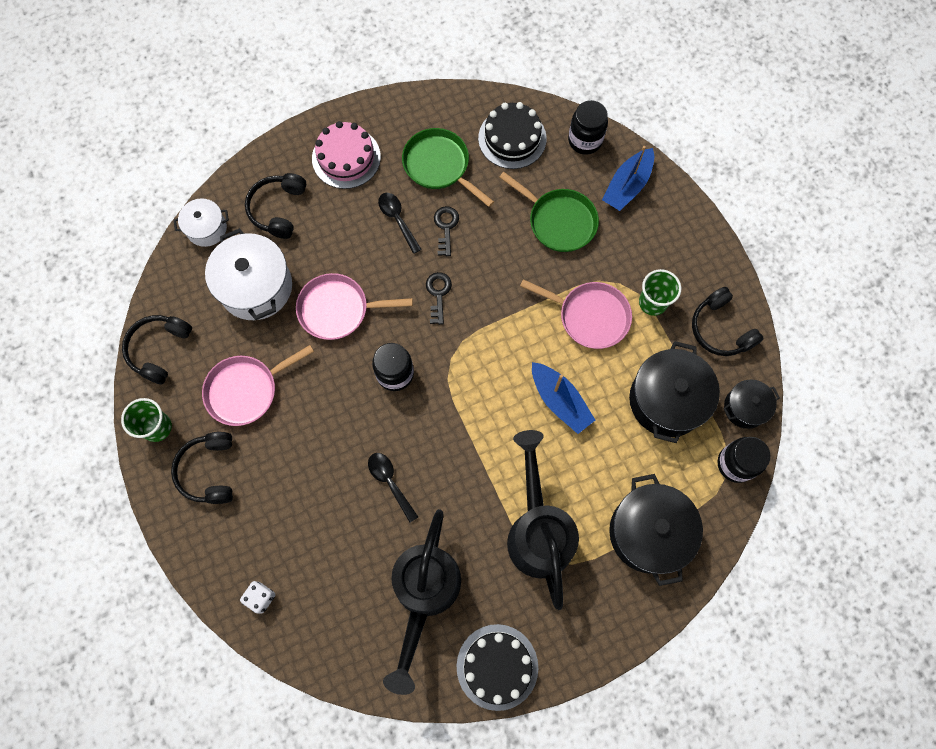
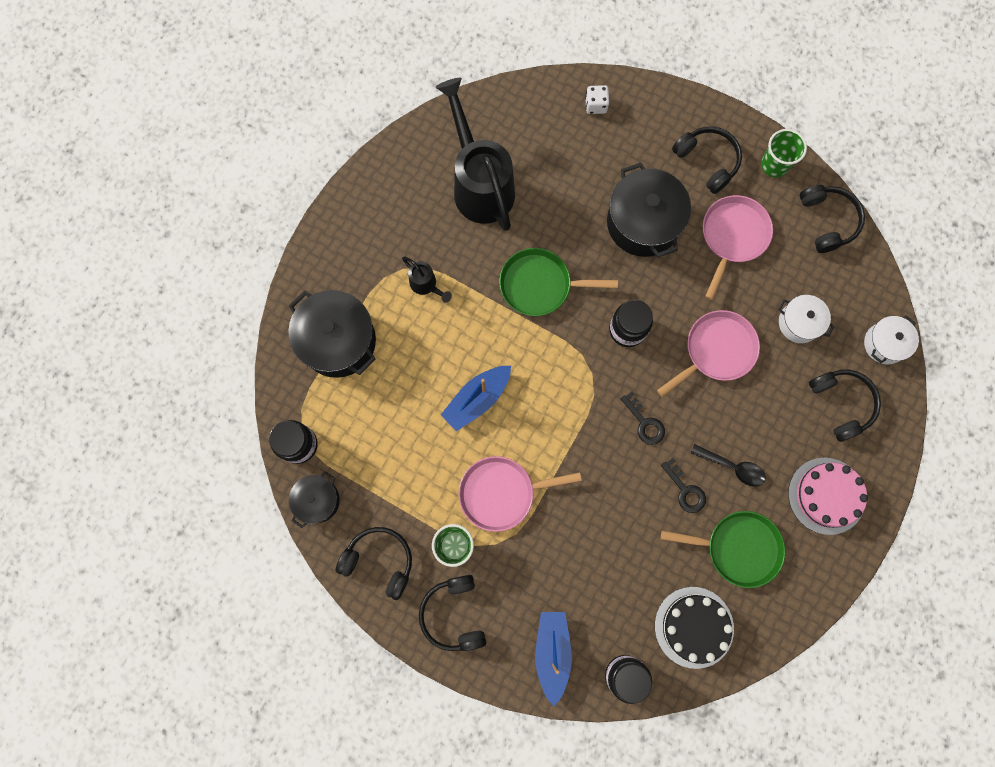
camera: 145 degrees right, 5 degrees up
(256, 287) = (799, 323): white pot -> white pot, size x0.56
(390, 482) = (565, 244): black spoon -> none
(497, 666) = (392, 172): black cake -> none
(538, 530) = (426, 285): black watering can -> black watering can, size x0.43
(559, 221) = (590, 568): green pan -> green pan (540, 285)
(560, 401) = (477, 399): blue boat -> blue boat turned 60 degrees counterclockwise
(667, 400) = (388, 461): black pot -> black pot (643, 223)
(685, 256) = (454, 614): none -> black headphones

